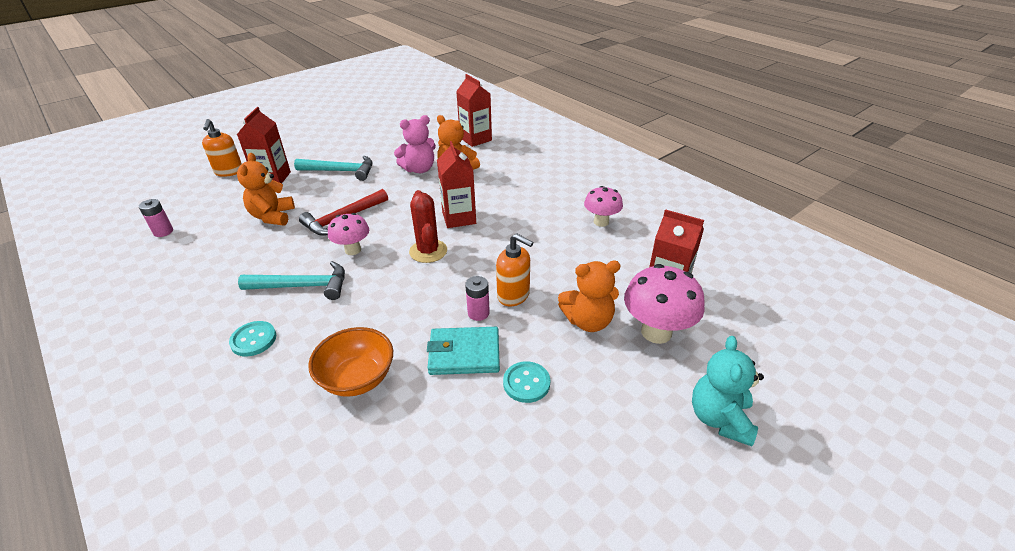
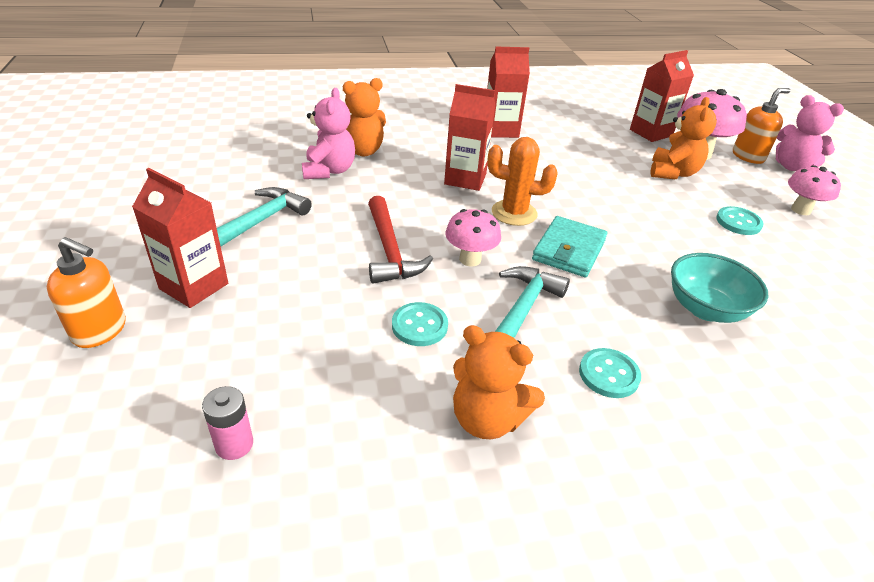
camera: 65 degrees left, 0 degrees up
(271, 253) = (419, 326): none -> turquoise button
(272, 216) = (319, 308): orange teddy bear -> orange teddy bear (487, 419)
(357, 378) = (705, 309): orange bowl -> turquoise bowl
(428, 251) = (514, 213): red cactus -> orange cactus
(464, 353) = (691, 239): turquoise wallet -> turquoise wallet (569, 250)
(475, 139) = (303, 121): red carton -> red carton (500, 130)
(478, 313) = (636, 216): pink battery -> none
(513, 295) = (620, 192): orange soap dispenser -> orange soap dispenser (748, 156)
(601, 222) = (538, 121): pink mushroom -> pink mushroom (801, 210)
(719, 418) = (791, 166): turquoise teddy bear -> pink teddy bear

